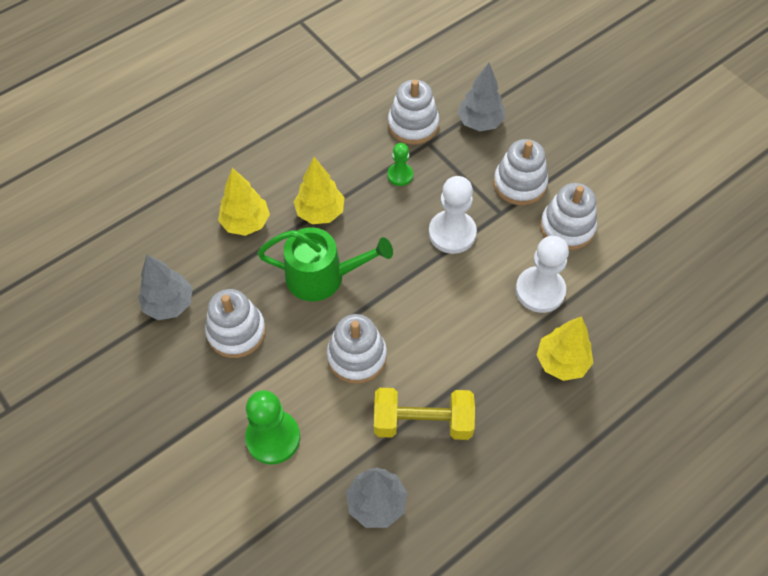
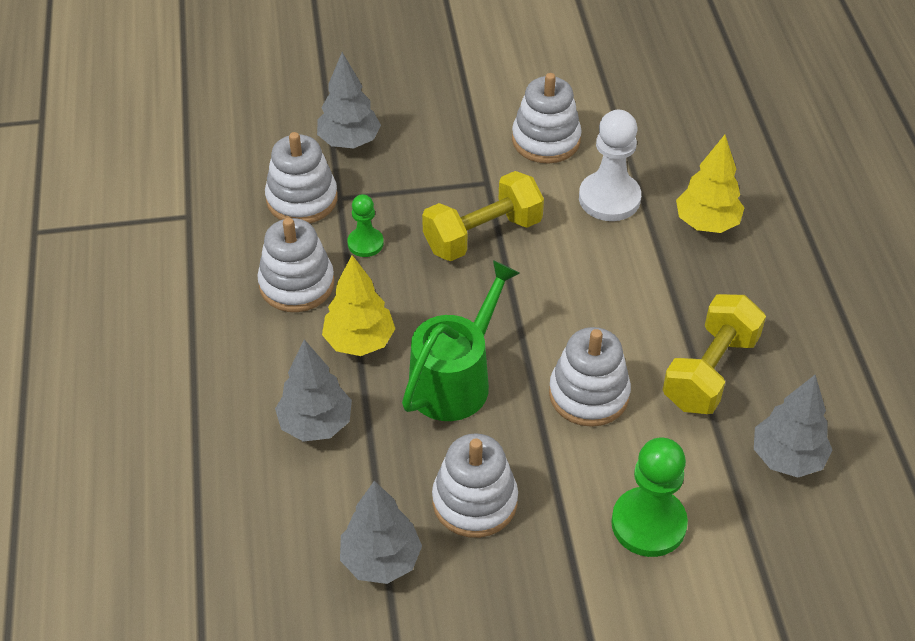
camera: 60 degrees left, 10 degrees down
(246, 223) = (315, 424): yellow tree -> grey tree
(452, 233) = (482, 235): white pawn -> yellow dumbbell
(519, 184) = (460, 149): white stacking toy -> white stacking toy (297, 284)

